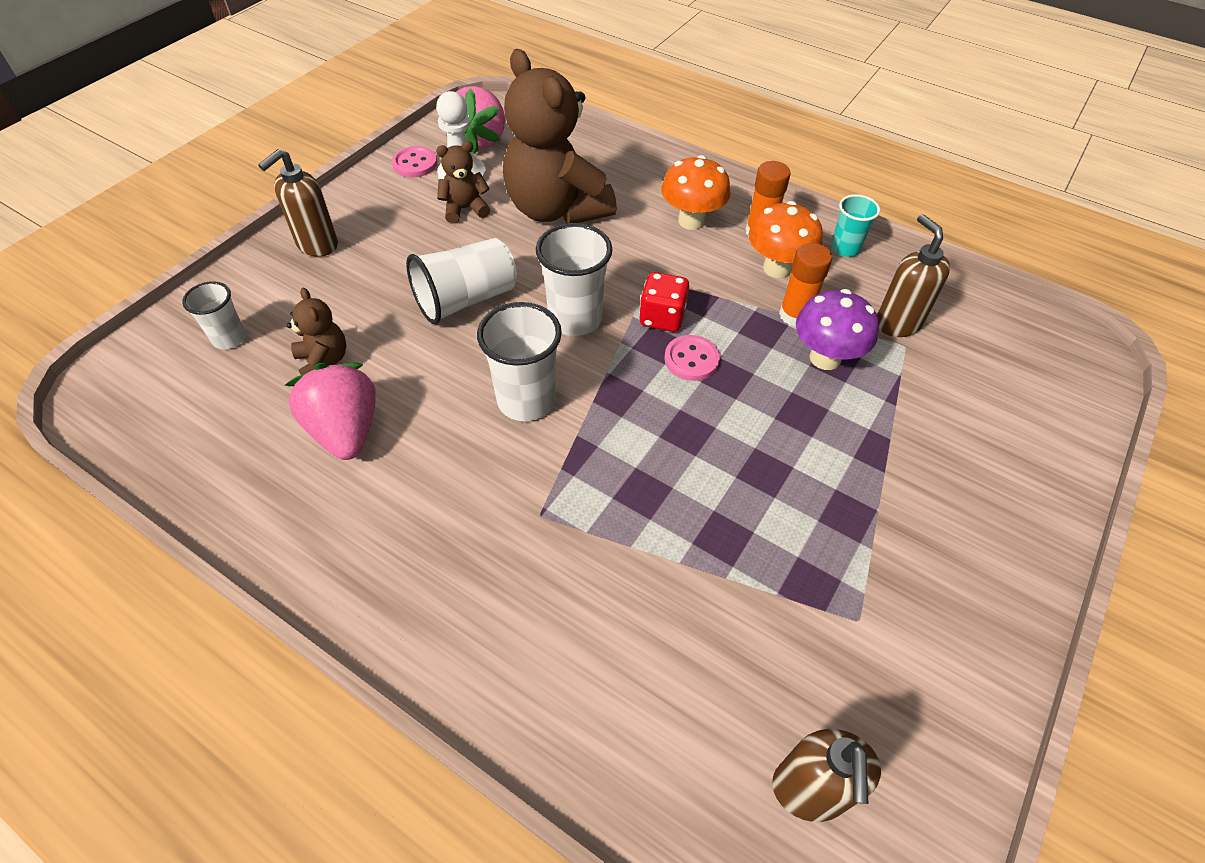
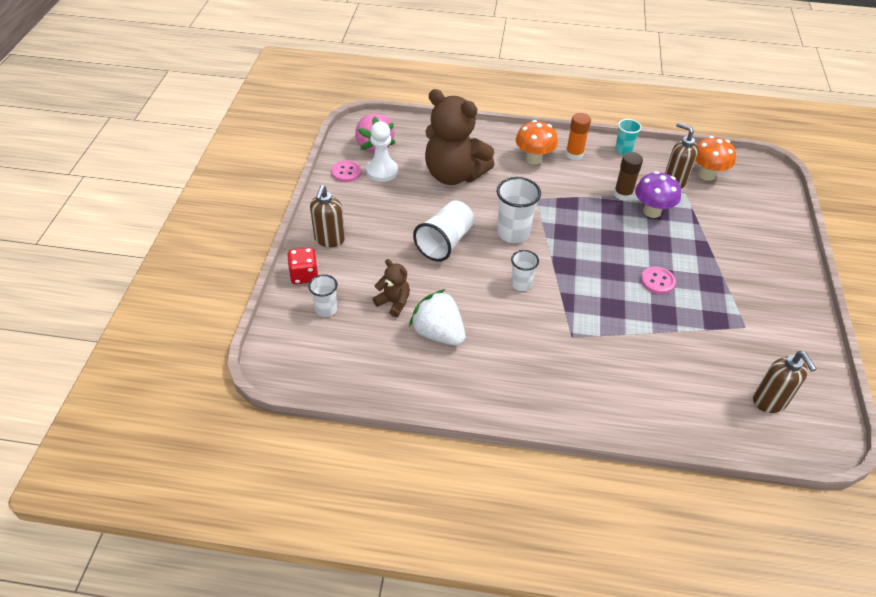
camera: 25 degrees left, 5 degrees down
(345, 430) = (438, 333): pink strawberry -> white strawberry
(465, 209) = (400, 191): brown teddy bear -> none
(526, 400) = (521, 284): white cup -> white cup, size x0.60
(662, 317) = (557, 217): red dice -> red dice (304, 275)
(691, 359) = (588, 234): pink button -> pink button (657, 281)
(777, 268) = (597, 172): orange mushroom -> orange mushroom (706, 175)
(795, 315) = (623, 194): orange glue stick -> brown glue stick

